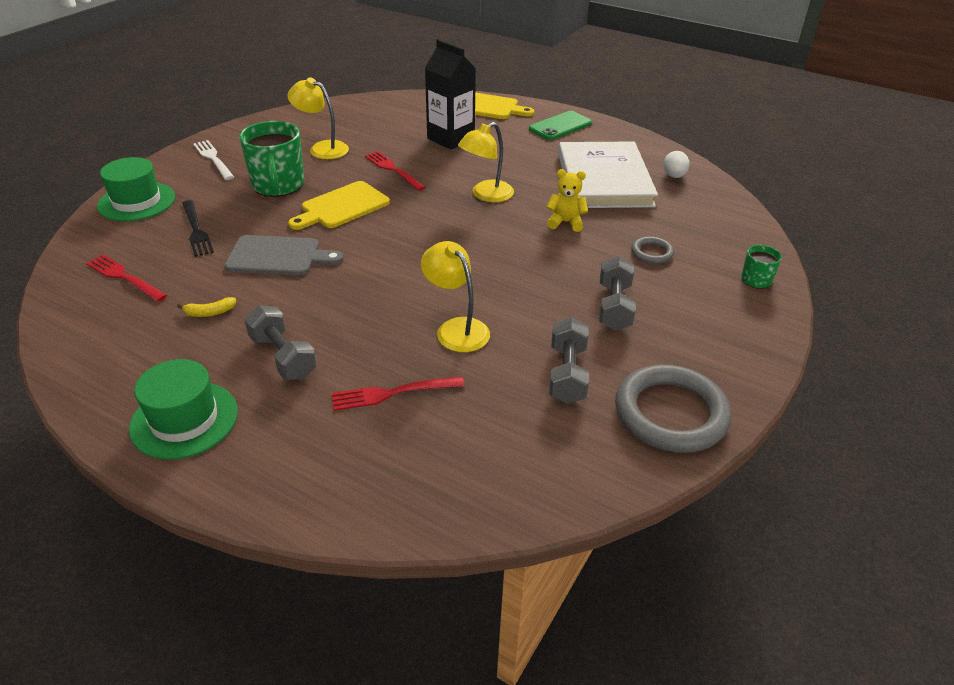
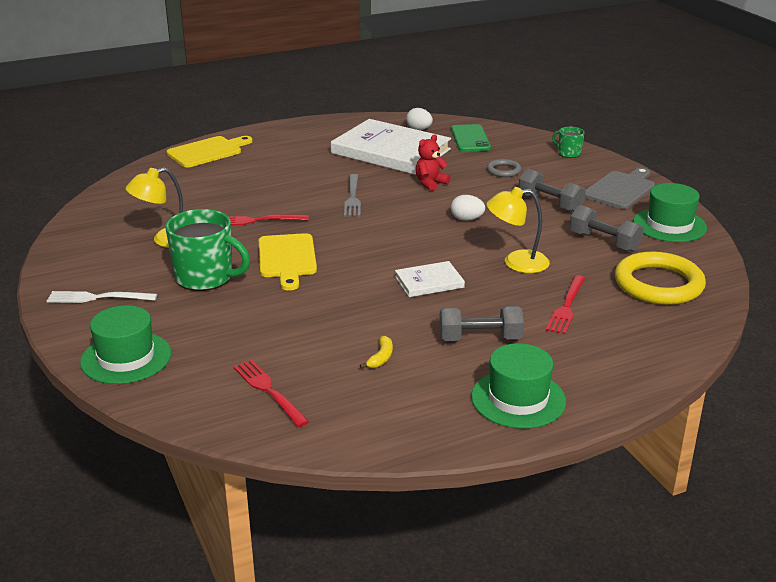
camera: 55 degrees left, 10 degrees down
(124, 277) = (268, 391): red fork -> red fork turned 75 degrees clockwise
(196, 230) = (232, 336): black fork -> none
(278, 256) = (331, 306): grey cutting board -> grey cutting board (620, 189)
(367, 290) = (429, 282): none -> white book
(450, 138) = (240, 182): black carton -> none
(486, 195) = (353, 198): yellow lamp -> grey fork
(508, 449) = (658, 284): none -> yellow ring
(515, 268) = (467, 219): none -> white egg
(560, 126) = (287, 137): green phone -> green phone (470, 139)
(565, 222) = (430, 183): yellow teddy bear -> red teddy bear
(670, 413) = (669, 225): grey ring -> green hat

